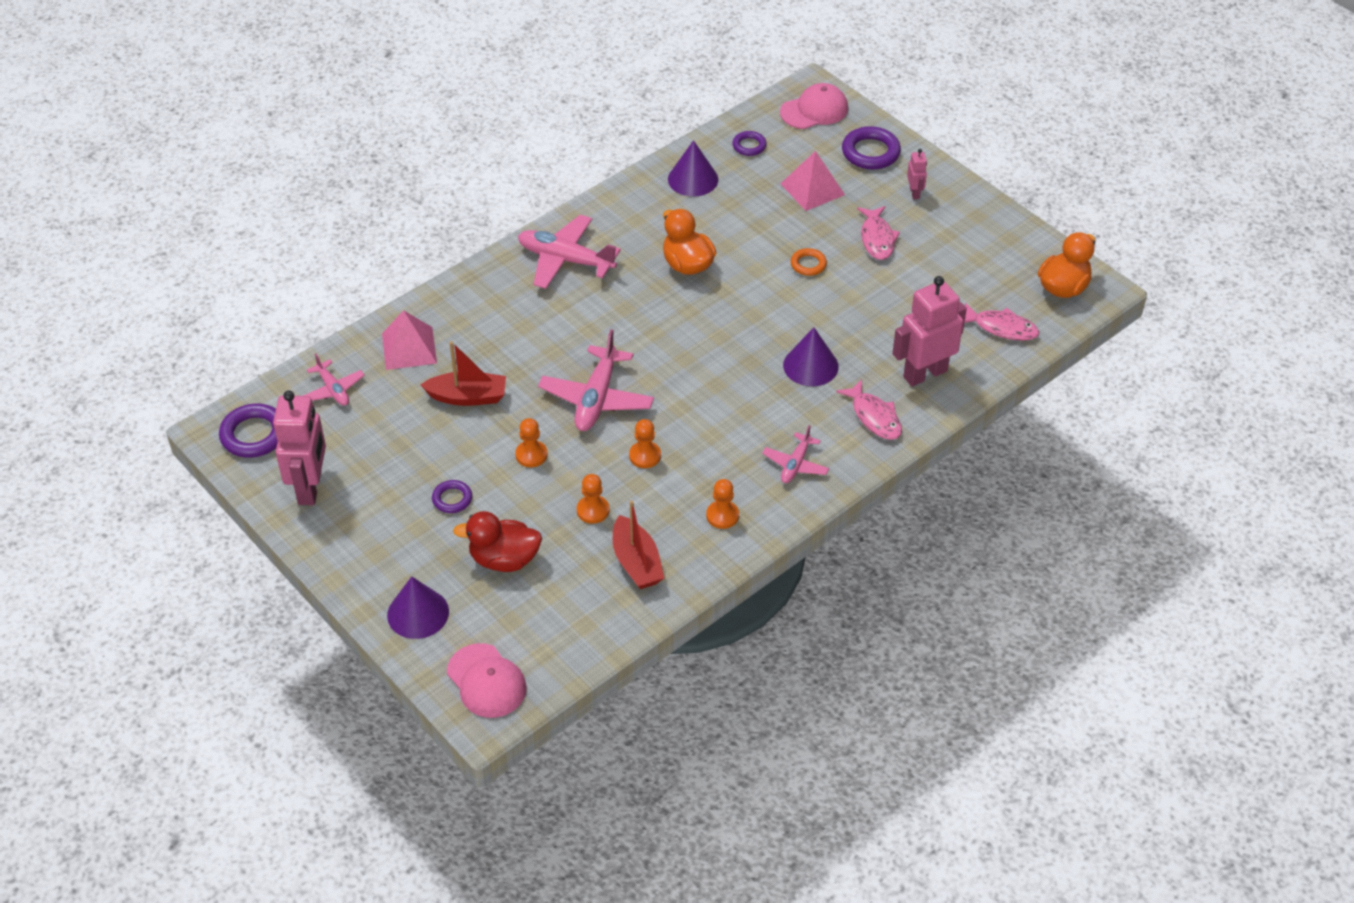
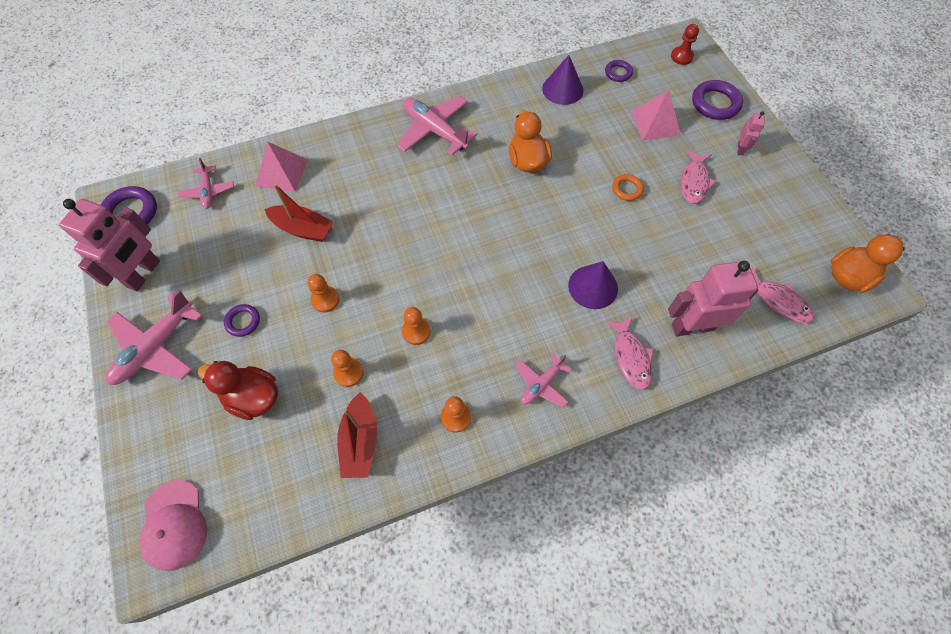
camera: 20 degrees right, 15 degrees up
(418, 613) = (157, 428): purple cone -> none
(597, 398) = (402, 262): pink plane -> pink plane (156, 347)
(814, 110) = (681, 56): pink cap -> red pawn

